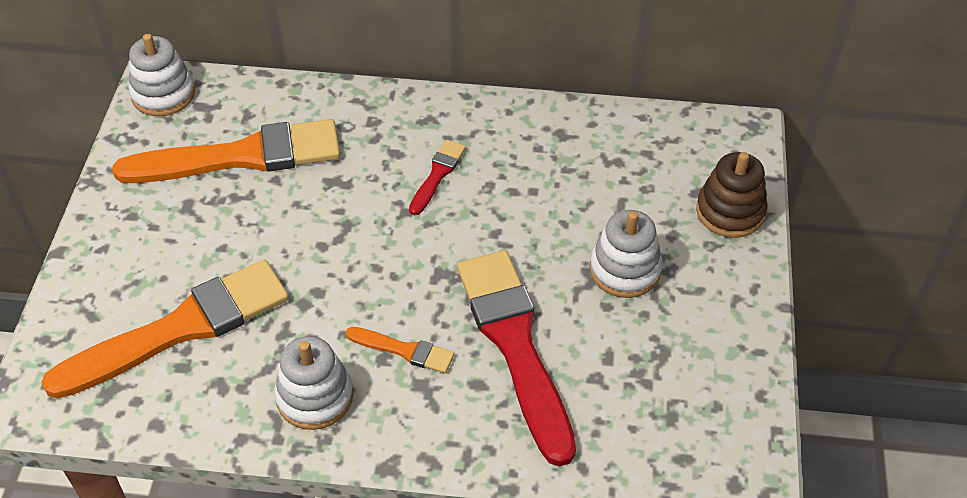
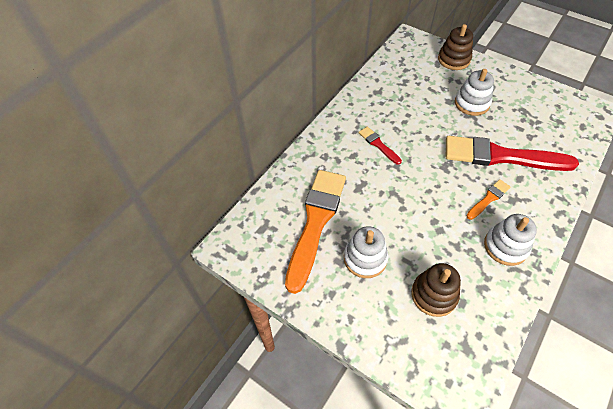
camera: 60 degrees left, 5 degrees up
(163, 94) = (238, 245): white stacking toy -> white stacking toy (365, 258)
(180, 329) = (434, 295): orange brush -> brown stacking toy

